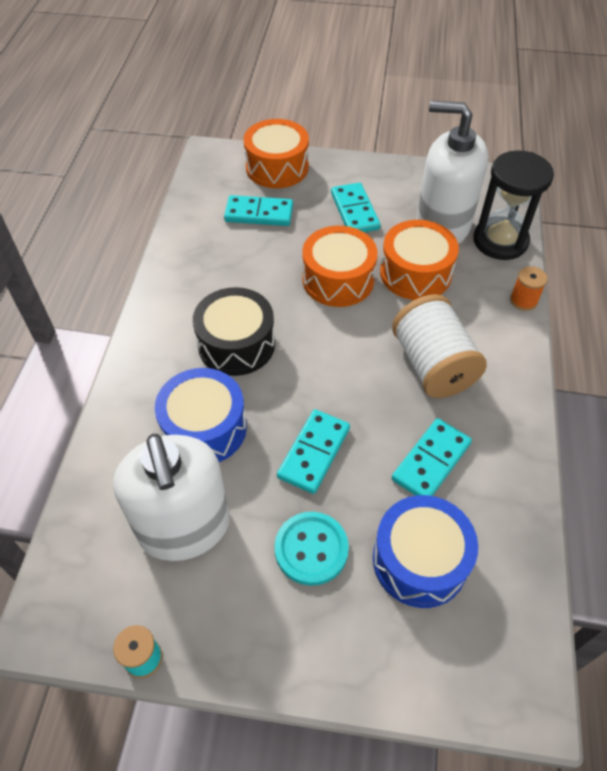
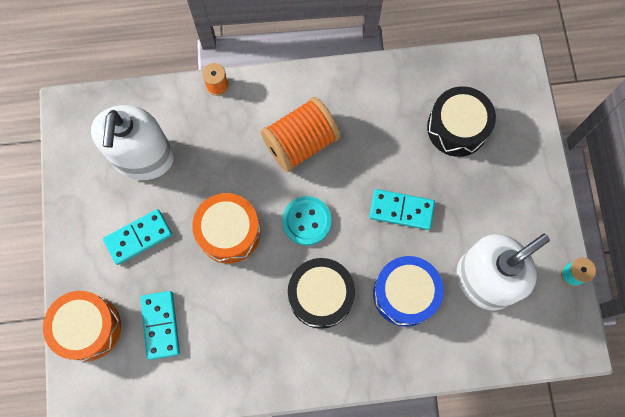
camera: 105 degrees left, 20 degrees up
(311, 549) = (472, 194): turquoise button -> turquoise button (306, 221)
(415, 273) = (206, 171): orange drum -> none
(419, 560) = (457, 128): blue drum -> black drum
(431, 461) = (384, 132): turquoise domino -> none
(432, 365) = (300, 143): white spool -> orange spool
(500, 241) = (151, 109): black hourglass -> none

